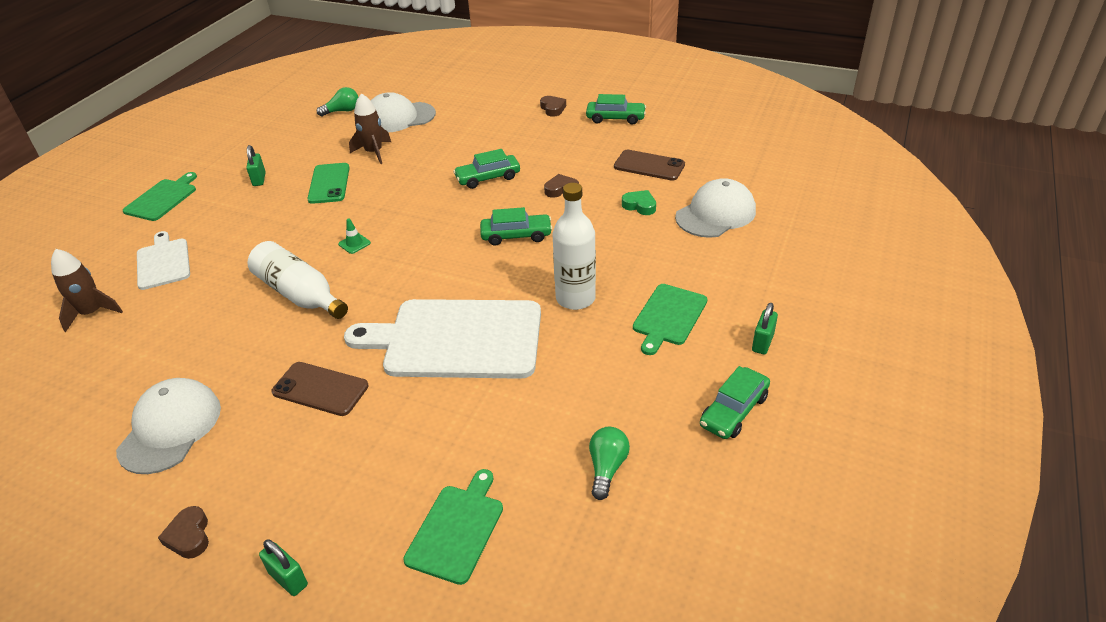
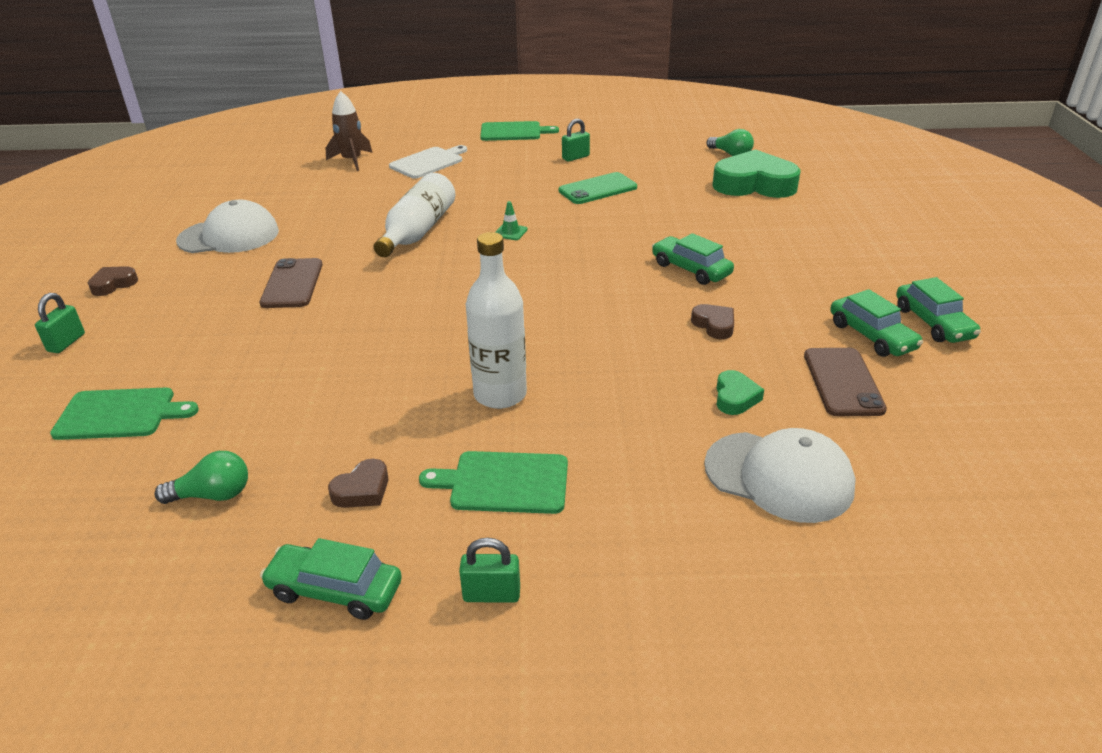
camera: 65 degrees right, 5 degrees down
(374, 152) = (673, 193): brown rocket -> none
(399, 117) = (754, 184): white cap -> green heart
(456, 339) = (390, 334): white cutting board -> none
(516, 236) = (593, 320): green car -> green car (871, 336)
(553, 109) = (894, 269): brown heart -> brown heart (362, 490)

